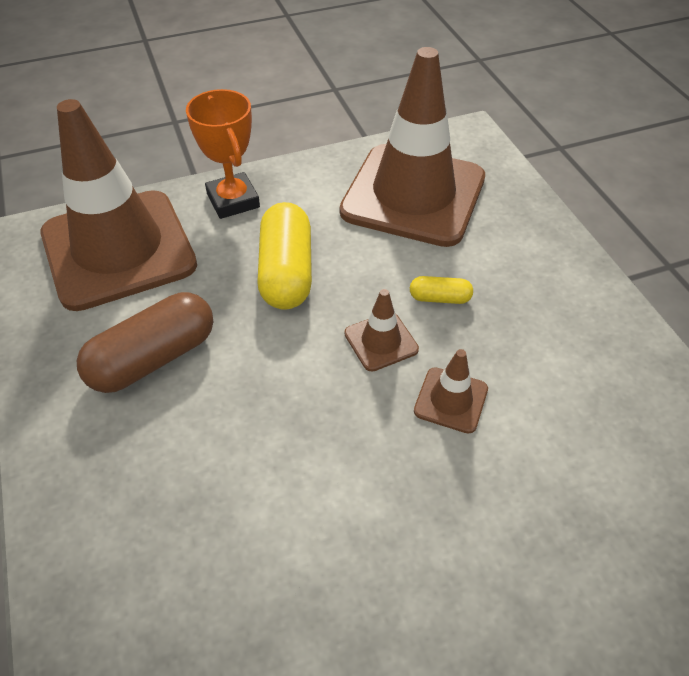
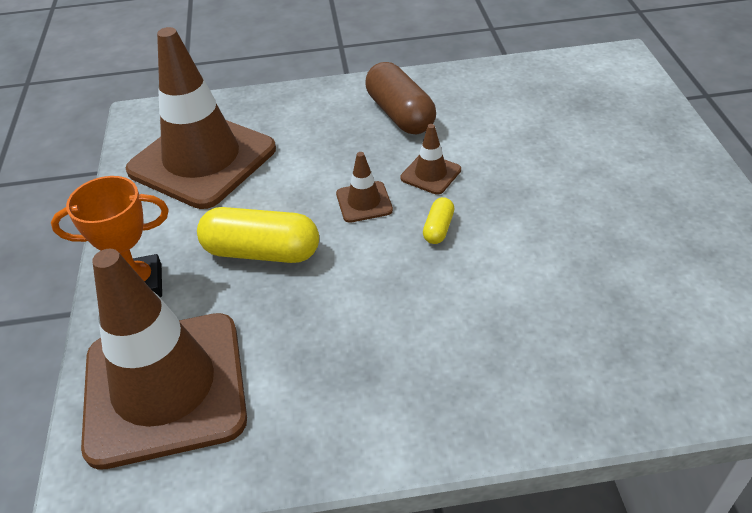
camera: 75 degrees left, 5 degrees down
(153, 358) = (335, 356): brown capsule -> brown capsule (400, 114)
(440, 298) = (330, 164): yellow capsule -> yellow capsule (438, 228)

